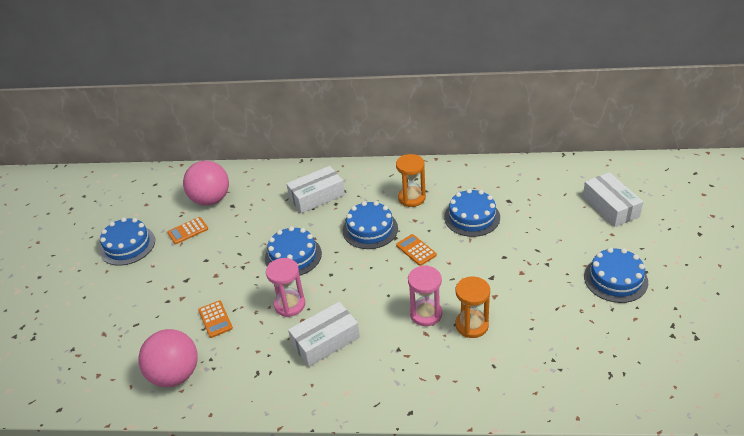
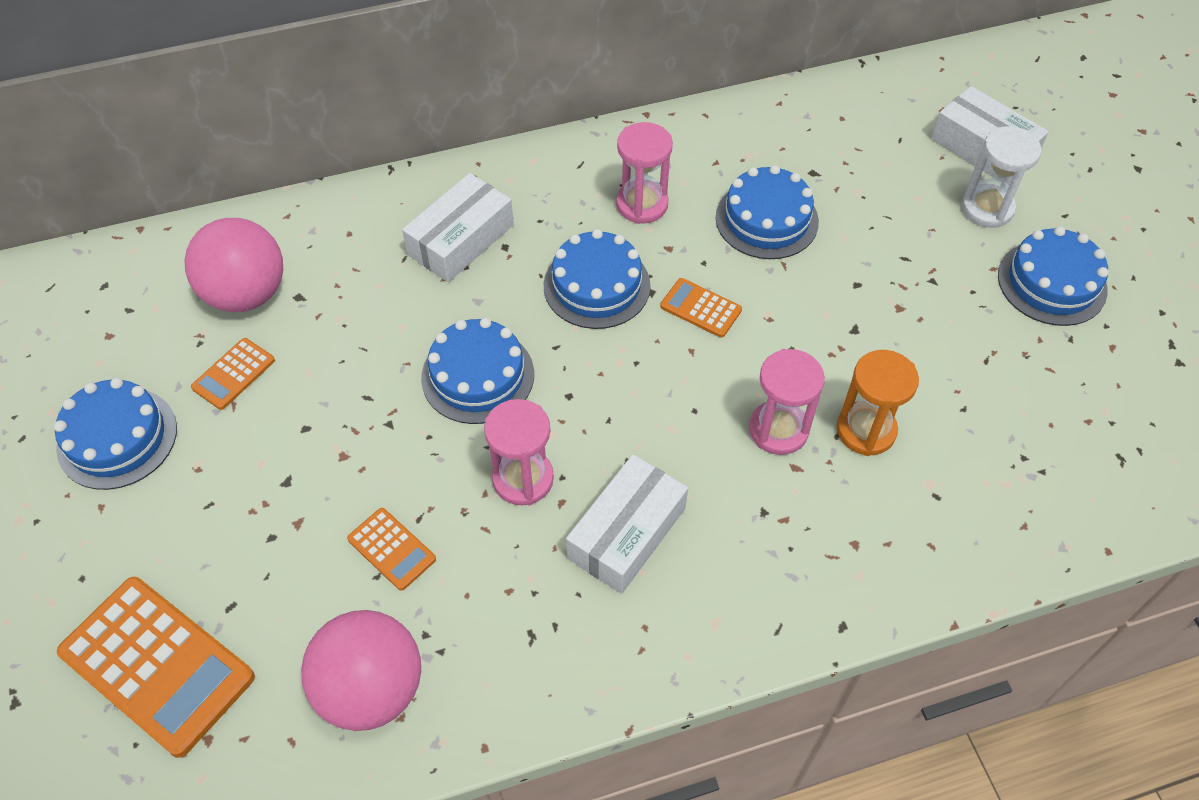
camera: 25 degrees left, 15 degrees up
(94, 339) = (157, 665): none -> orange calculator
(411, 198) = (642, 204): orange hourglass -> pink hourglass
(597, 236) = (987, 208): none -> white hourglass

